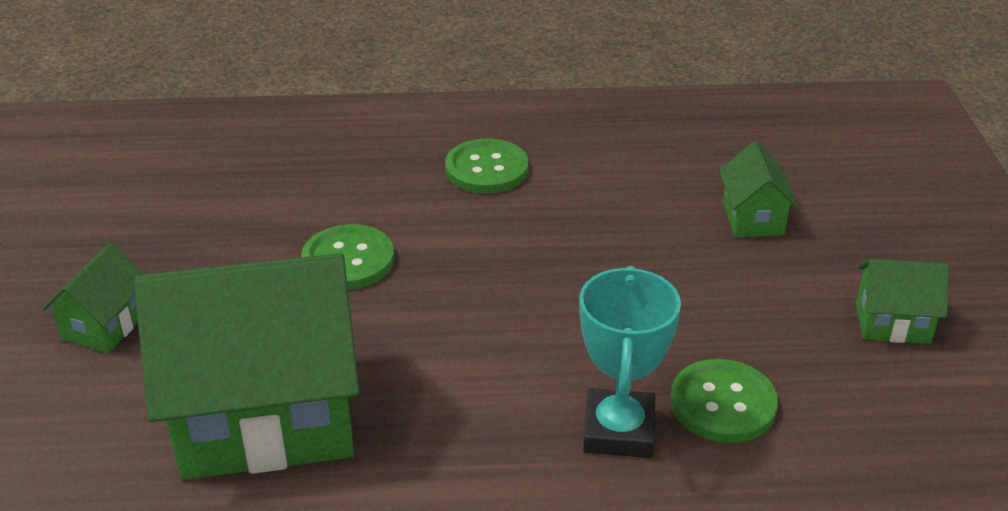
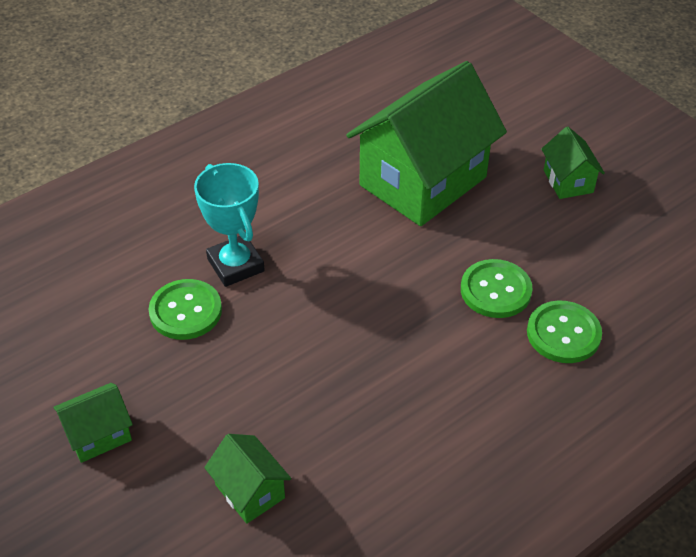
camera: 145 degrees right, 10 degrees up
(486, 169) = (495, 426): green button -> green button (563, 334)

